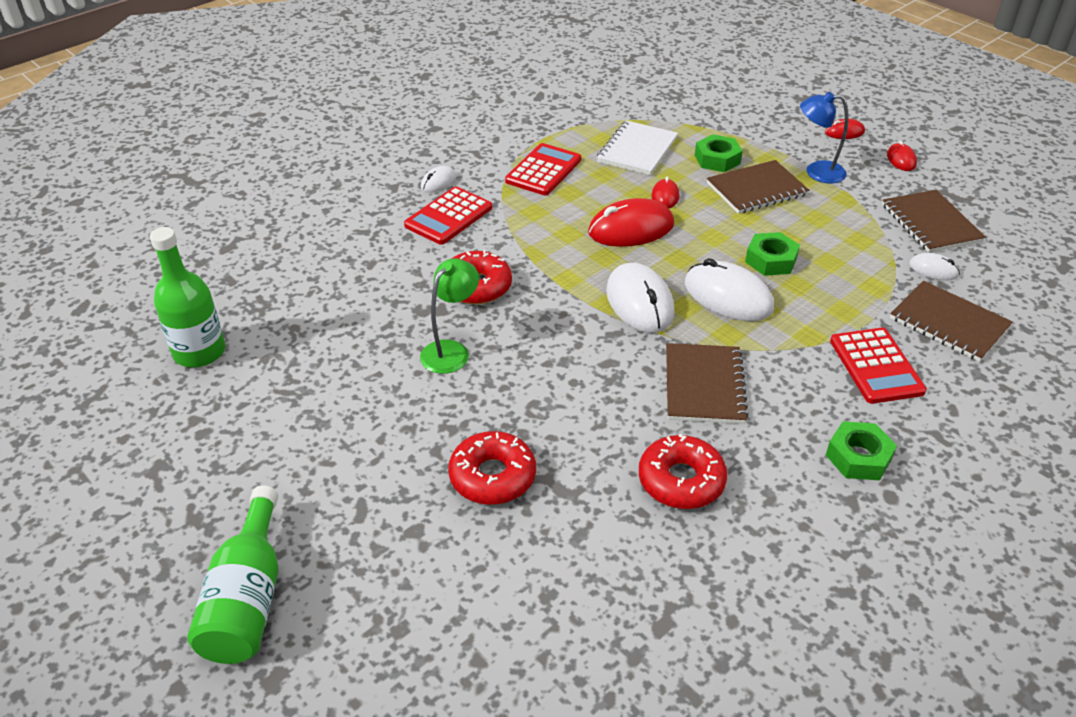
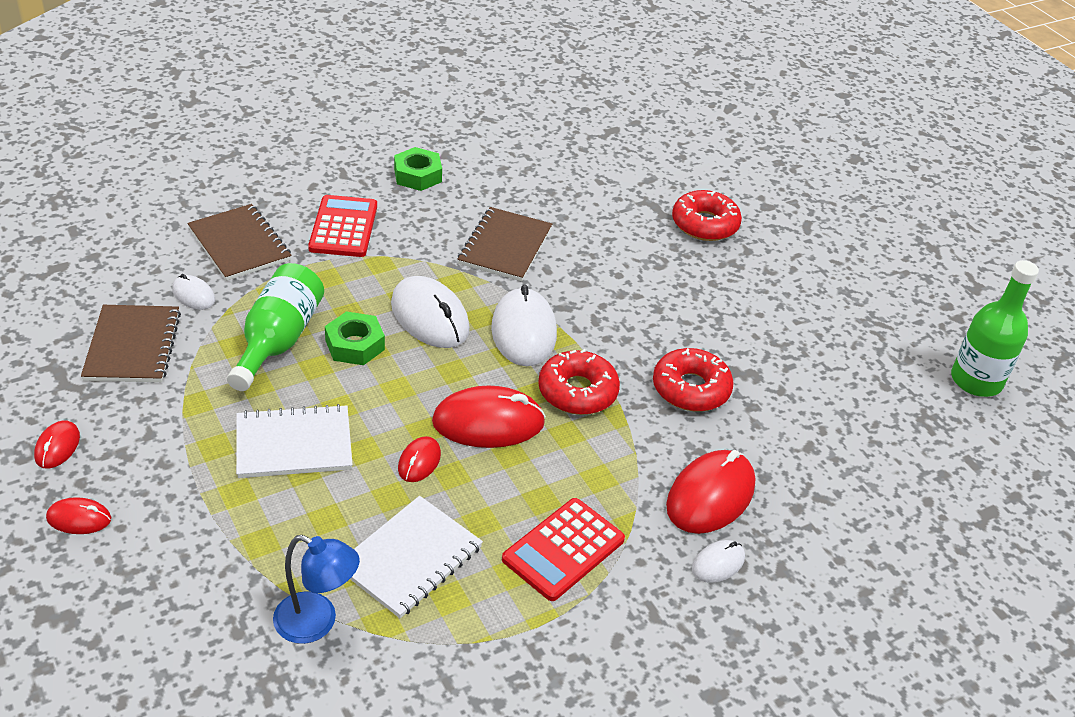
camera: 170 degrees left, 0 degrees up
(247, 598) = (880, 196): green bottle -> green bottle (278, 340)
(449, 217) = (710, 495): red calculator -> red mouse
(451, 350) = (726, 326): green lamp -> none
(681, 480) = (561, 191): red donut -> red donut (577, 391)
(717, 159) = (307, 510): green nut -> none
(756, 189) = (294, 444): brown notebook -> white notebook
(816, 172) = (191, 454): blue lamp -> blue lamp (317, 623)

